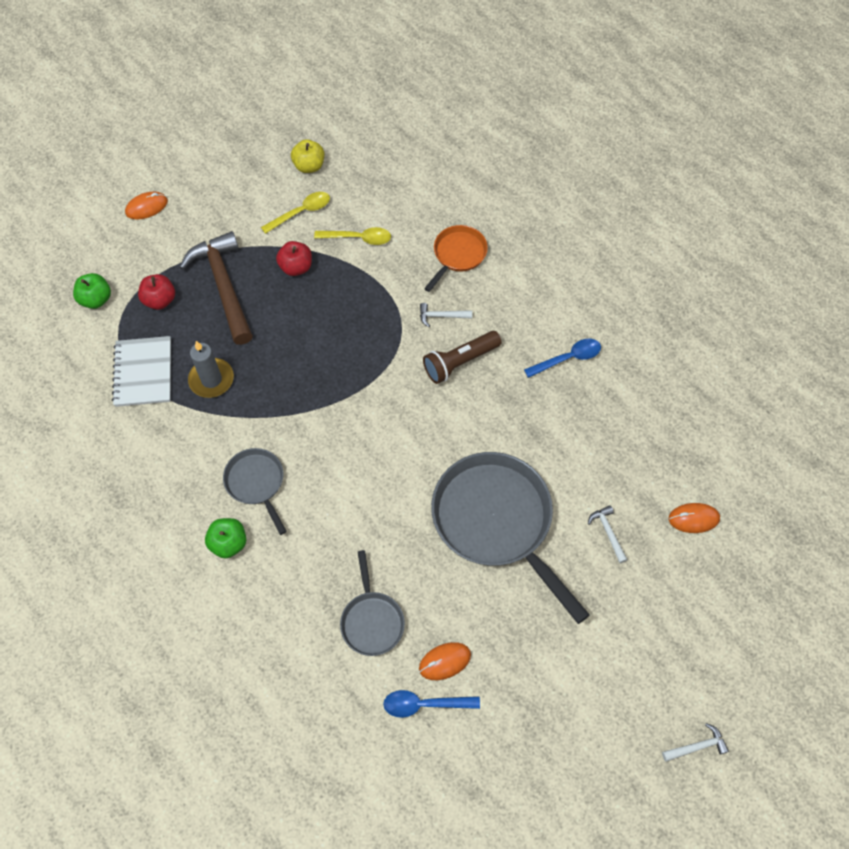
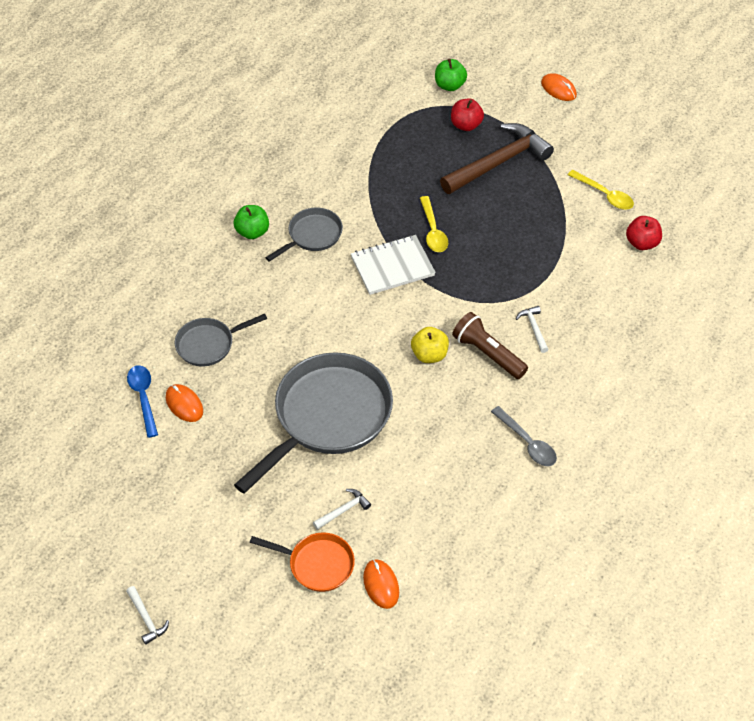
camera: 75 degrees right, 10 degrees down
(143, 373) = (391, 135): white notebook -> white notebook (392, 266)
(211, 379) = (401, 180): grey candle -> none
(296, 267) = (541, 207): red apple -> red apple (642, 243)
(309, 166) = (662, 187): yellow apple -> yellow apple (429, 355)
(358, 238) = (595, 244): yellow spoon -> yellow spoon (433, 231)
(458, 255) = (612, 326): orange pan -> orange pan (317, 564)
(567, 358) = (527, 442): blue spoon -> grey spoon

